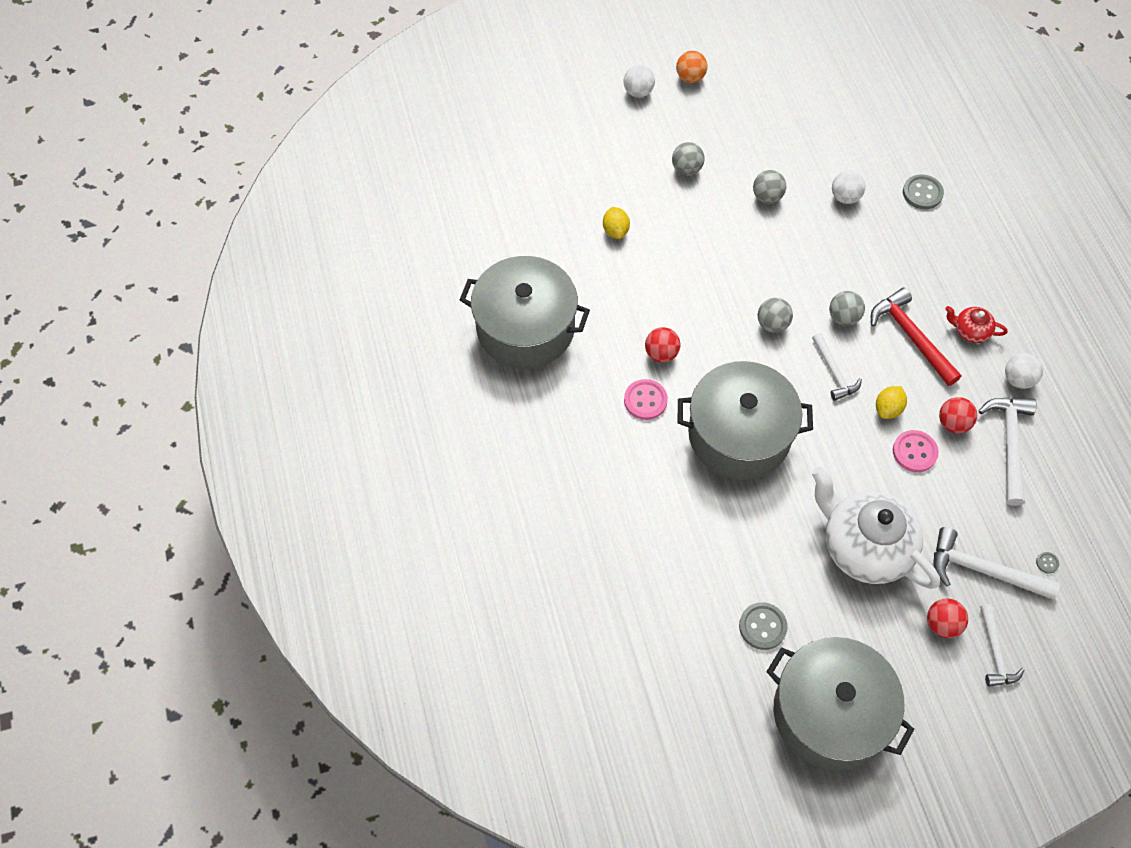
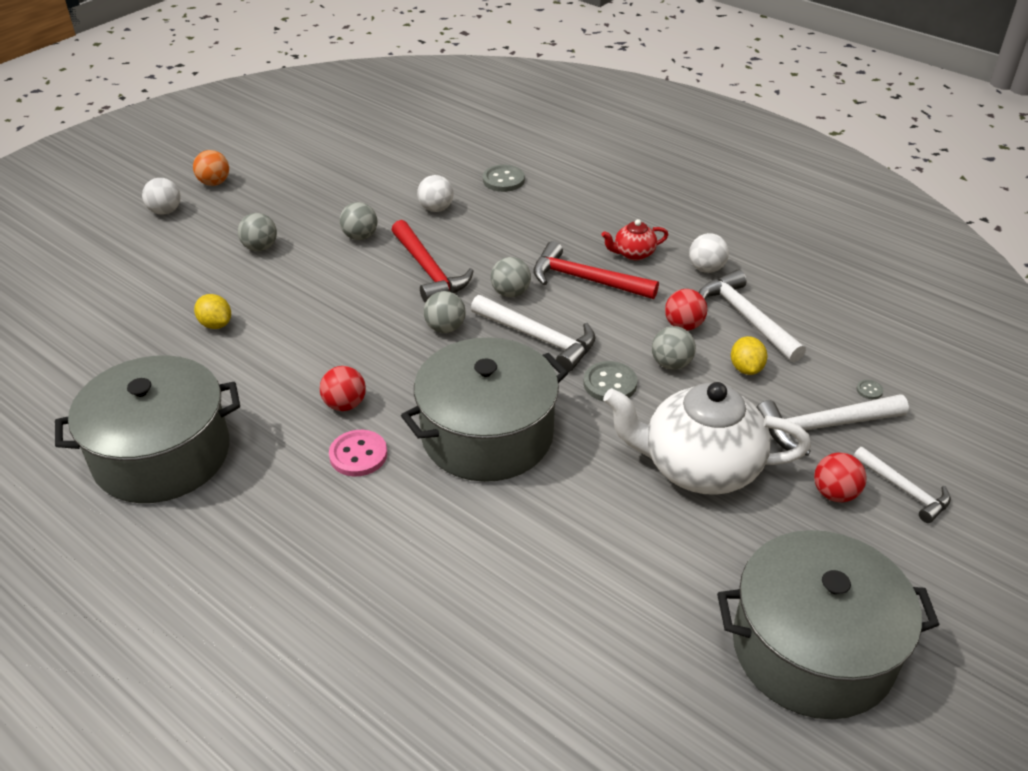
camera: 35 degrees left, 20 degrees down
(762, 626) = (665, 604): grey button -> grey button (610, 384)
(797, 260) = (429, 270): none -> red hammer
(834, 372) = (539, 338): white hammer -> white hammer, size x1.54
(888, 409) = (615, 343): yellow lemon -> yellow lemon (746, 368)
(914, 452) = (671, 364): pink button -> grey ball

